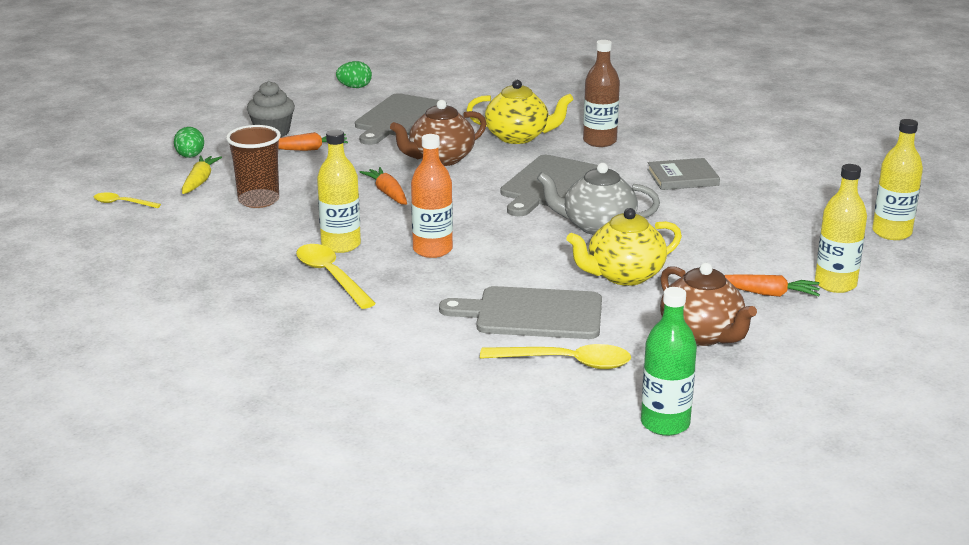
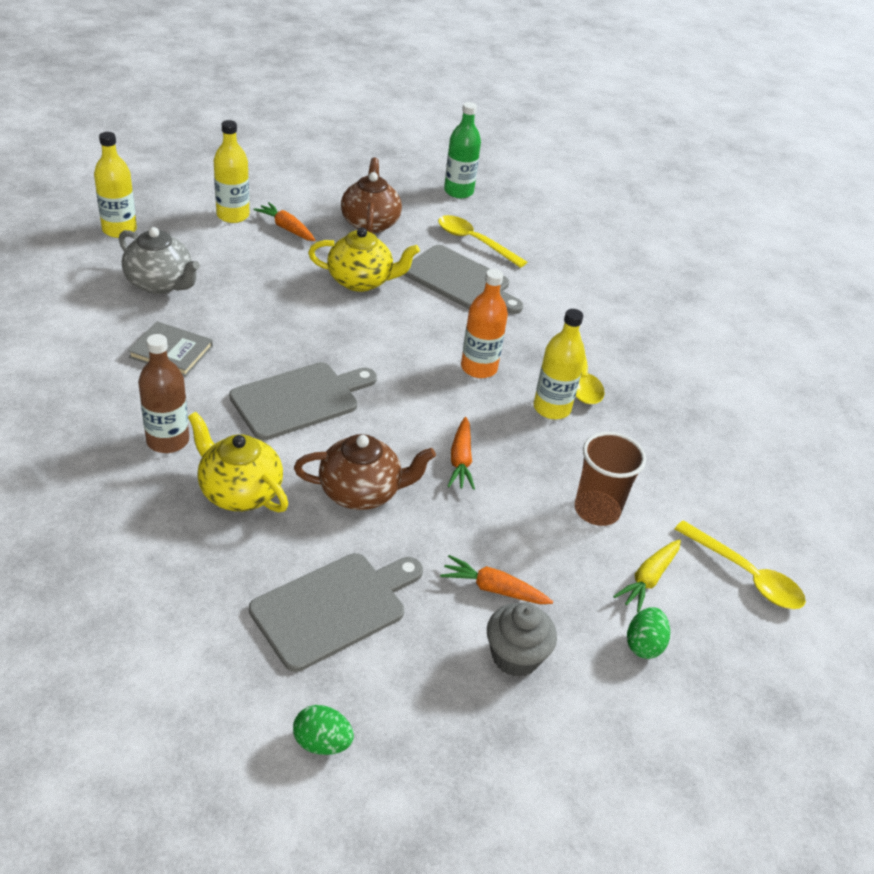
camera: 155 degrees left, 15 degrees up
(122, 203) = (746, 575): yellow spoon -> yellow spoon, size x1.73
(597, 226) = (321, 332): grey teapot -> grey teapot (160, 283)

